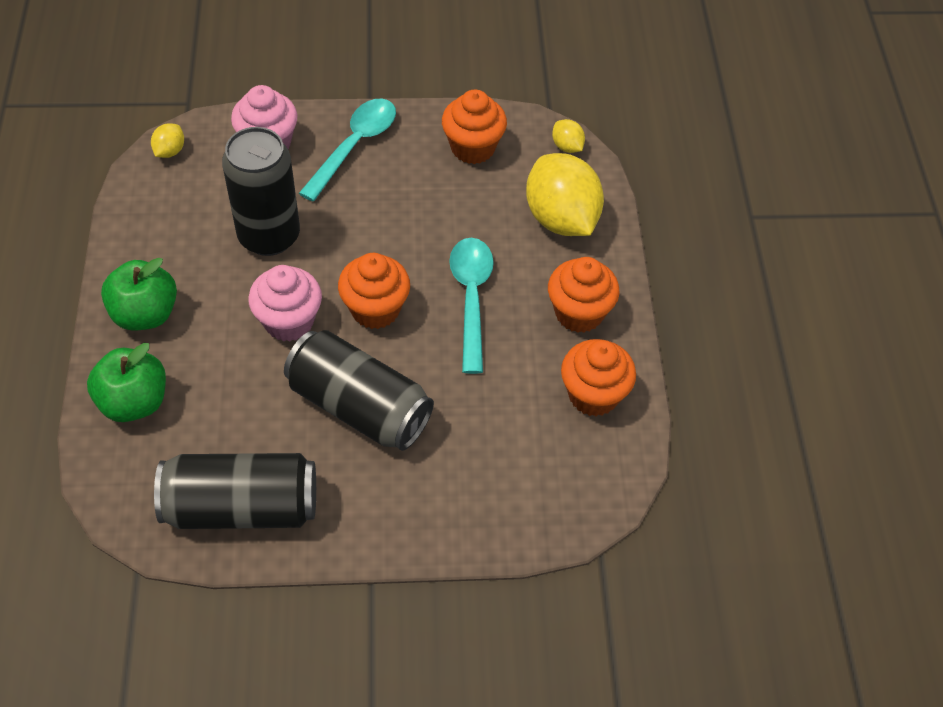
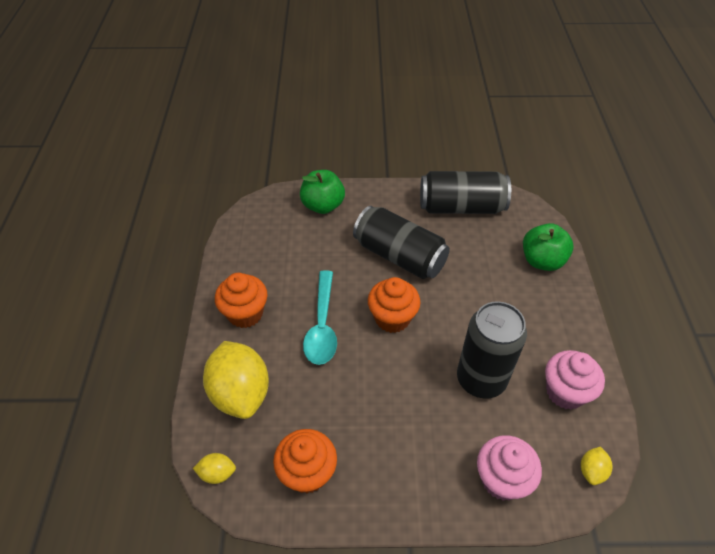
camera: 175 degrees left, 5 degrees down
(145, 314) = (556, 317): green apple -> green apple (323, 205)
(289, 321) = (453, 310): pink cupcake -> pink cupcake (565, 392)
(354, 146) = (420, 475): turquoise spoon -> none
(567, 146) = (217, 473): yellow lemon -> yellow lemon turned 60 degrees counterclockwise
(593, 395) = (249, 260): orange cupcake -> none

